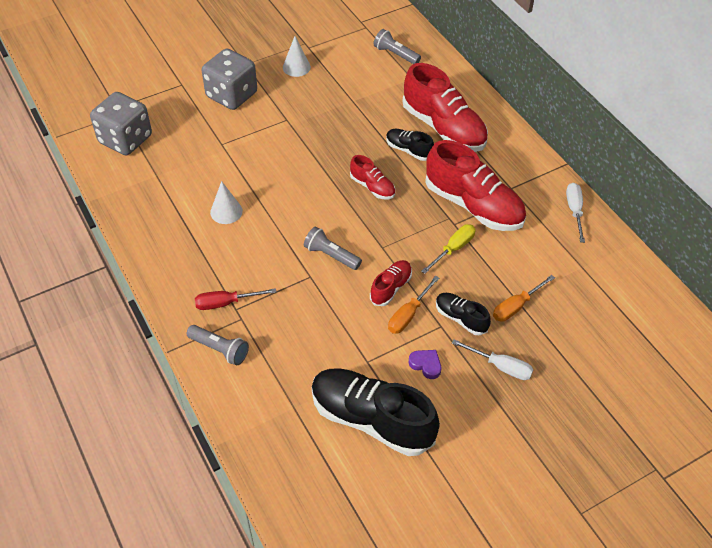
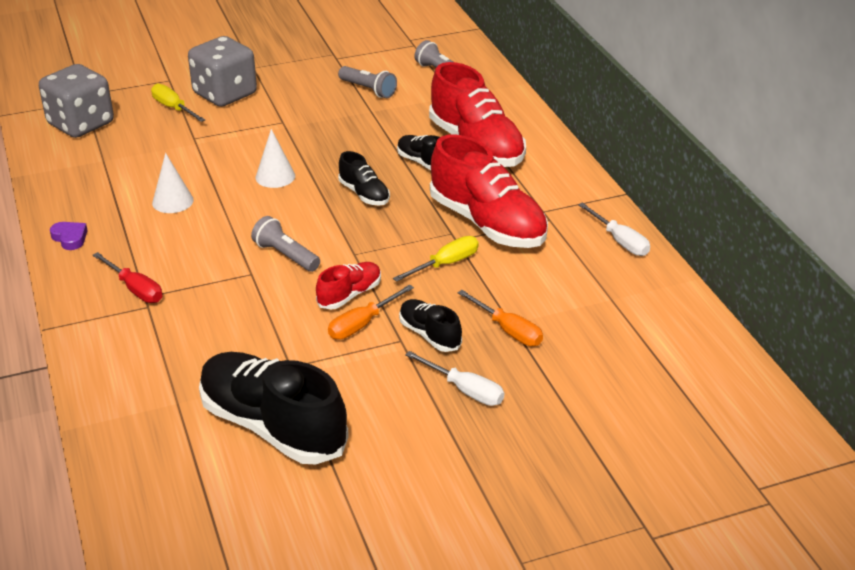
camera: 10 degrees right, 15 degrees down
(195, 114) = (173, 108): none -> yellow screwdriver
(220, 349) = (108, 334): grey flashlight -> grey flashlight (368, 90)
(226, 303) = (135, 289): red screwdriver -> red screwdriver turned 135 degrees counterclockwise
(296, 67) = (314, 75): white cone -> white cone (275, 176)
(372, 187) = (364, 194): red shoe -> black shoe
(426, 365) = (366, 378): purple heart -> purple heart (70, 238)
(516, 306) = (508, 330): orange screwdriver -> orange screwdriver turned 105 degrees counterclockwise
(574, 211) = (620, 241): white screwdriver -> white screwdriver turned 135 degrees clockwise

